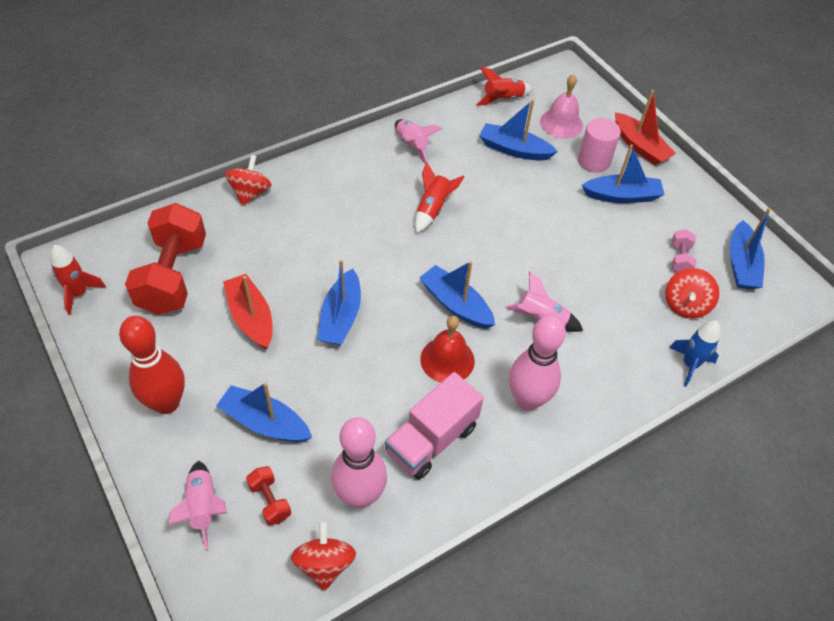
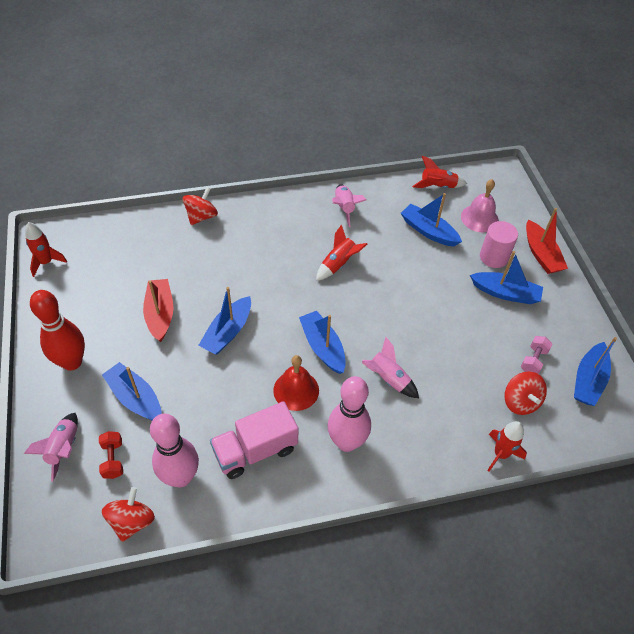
camera: 20 degrees right, 0 degrees up
(173, 276) = (117, 266): red dumbbell -> none
(685, 305) = (520, 401): red spinning top -> red spinning top turned 60 degrees counterclockwise
(689, 365) = (500, 454): blue rocket -> red rocket

